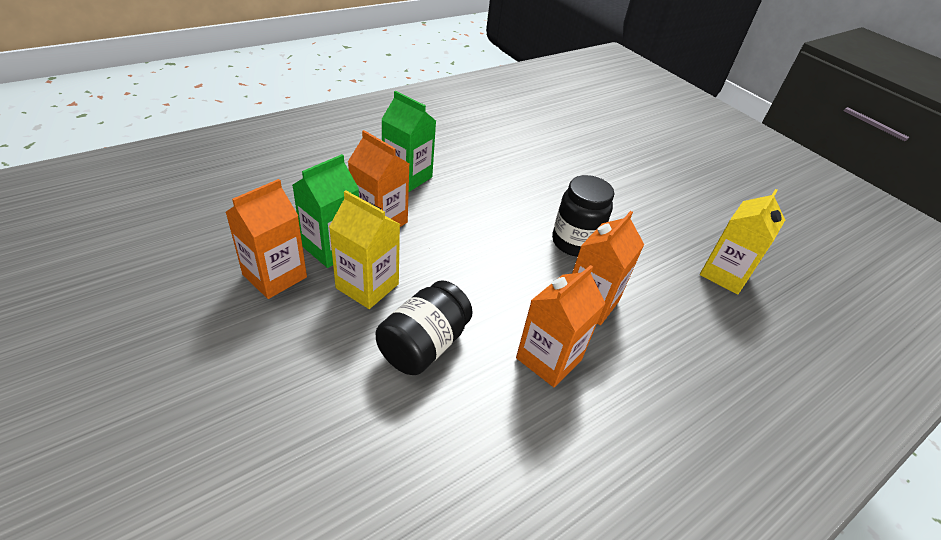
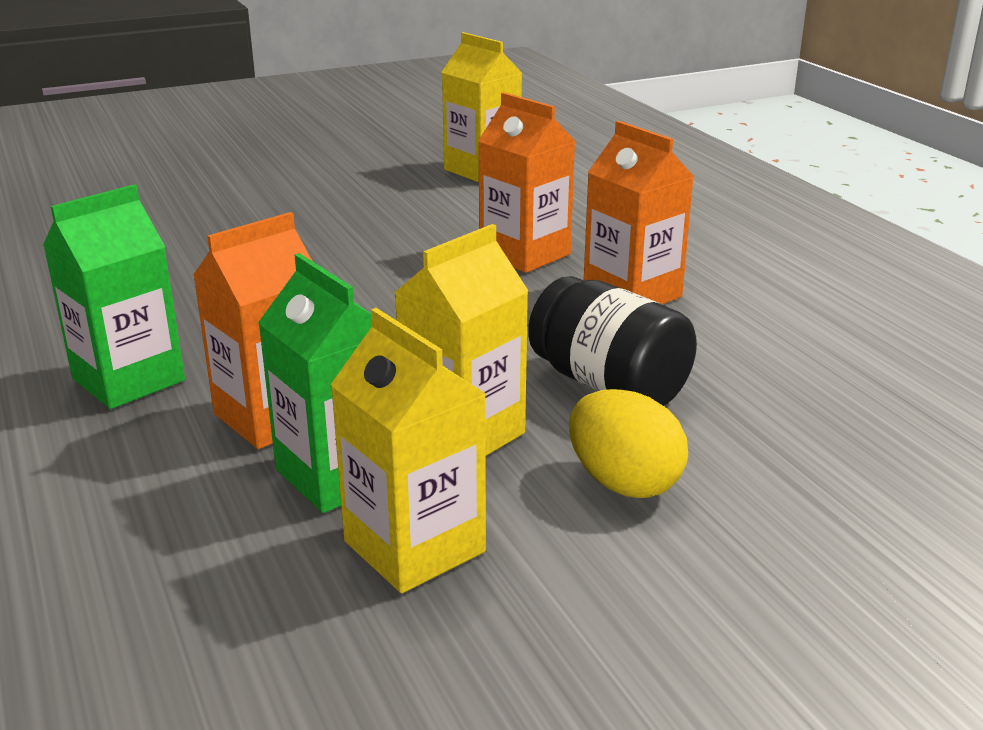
camera: 75 degrees left, 15 degrees down
(275, 276) = (414, 546): orange carton -> yellow carton
(321, 350) = (623, 483): none -> yellow egg
(574, 243) = (393, 248): black jar -> none

